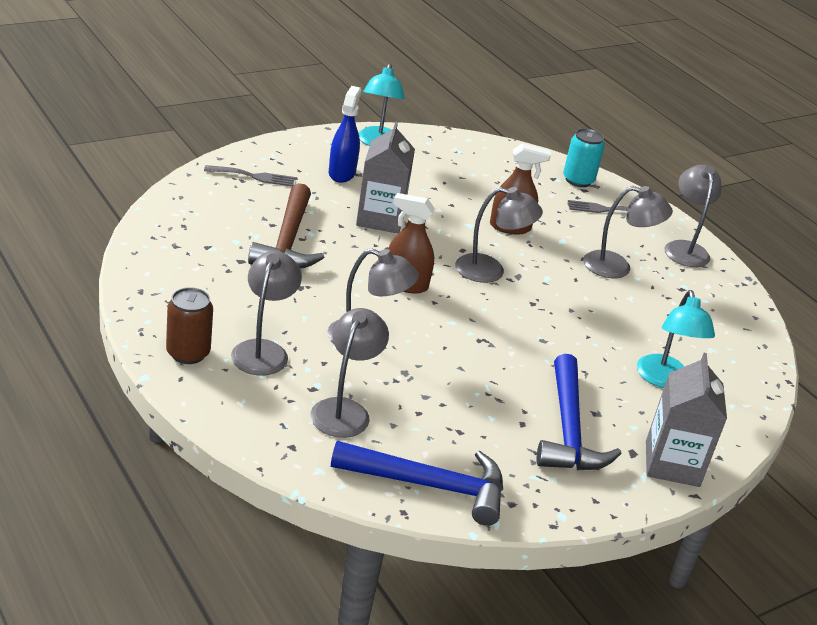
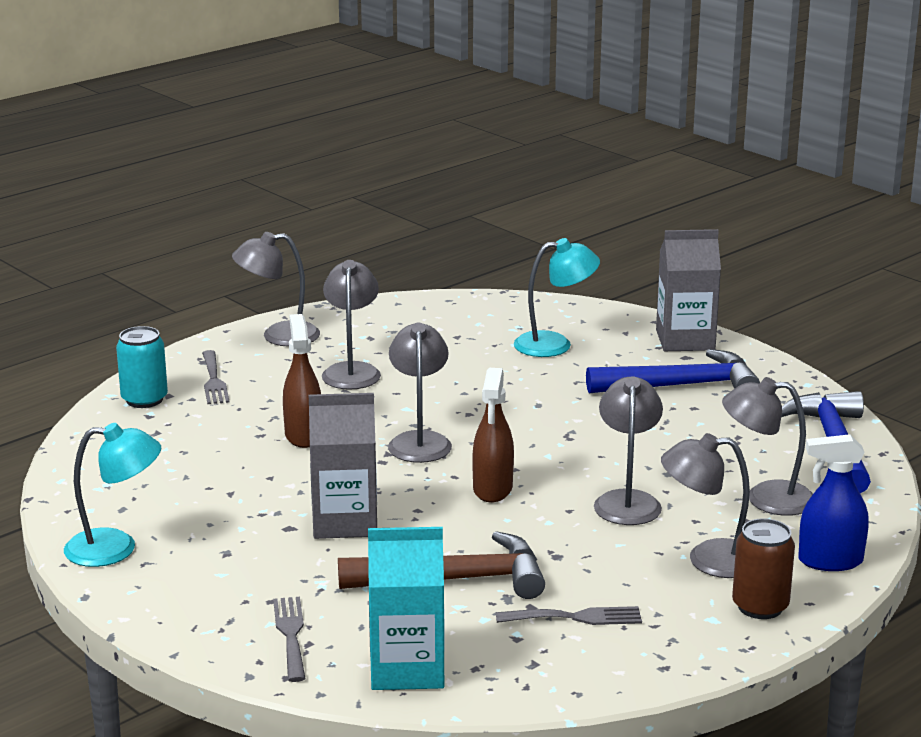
camera: 95 degrees left, 10 degrees down
(196, 204) = (407, 668): none -> turquoise carton
(218, 274) = (576, 617): none -> grey fork
(342, 173) = (233, 565): blue spray bottle -> blue spray bottle (830, 561)

